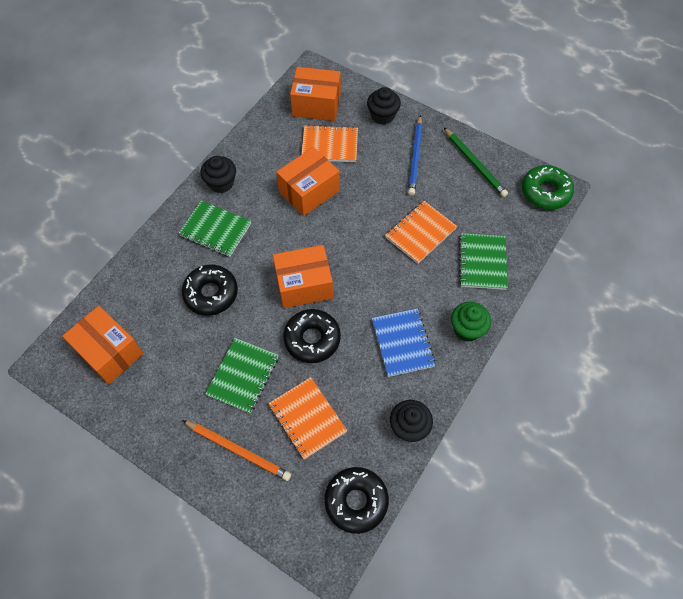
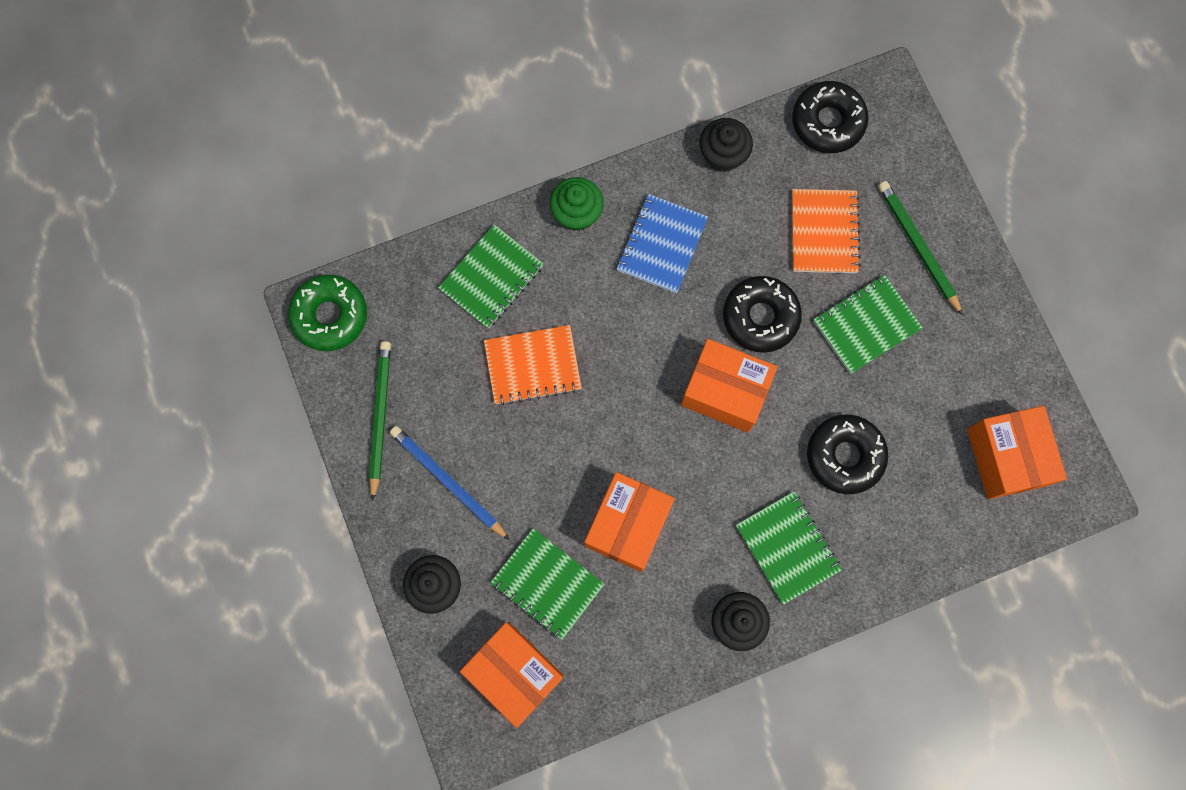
camera: 145 degrees left, 15 degrees up
(238, 450) = (917, 247): orange pencil -> green pencil
(309, 191) = (628, 525): orange box -> orange box turned 60 degrees counterclockwise
(330, 145) = (547, 584): orange notebook -> green notebook
(415, 157) = (448, 482): blue pencil -> blue pencil turned 90 degrees counterclockwise

